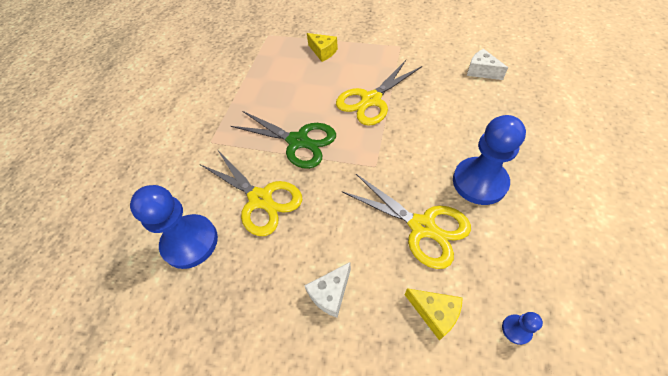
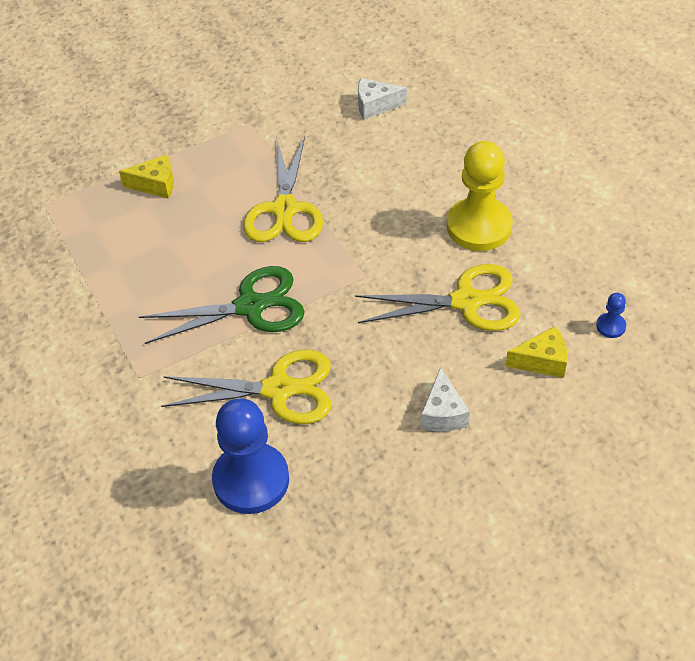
camera: 45 degrees left, 5 degrees down
(479, 182) = (479, 226): blue pawn -> yellow pawn

